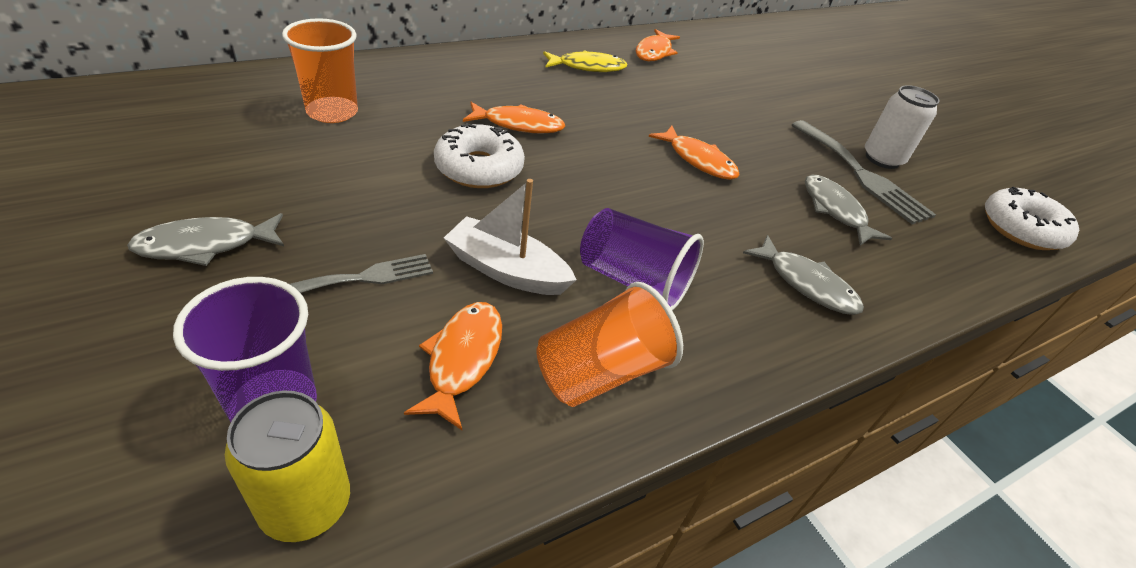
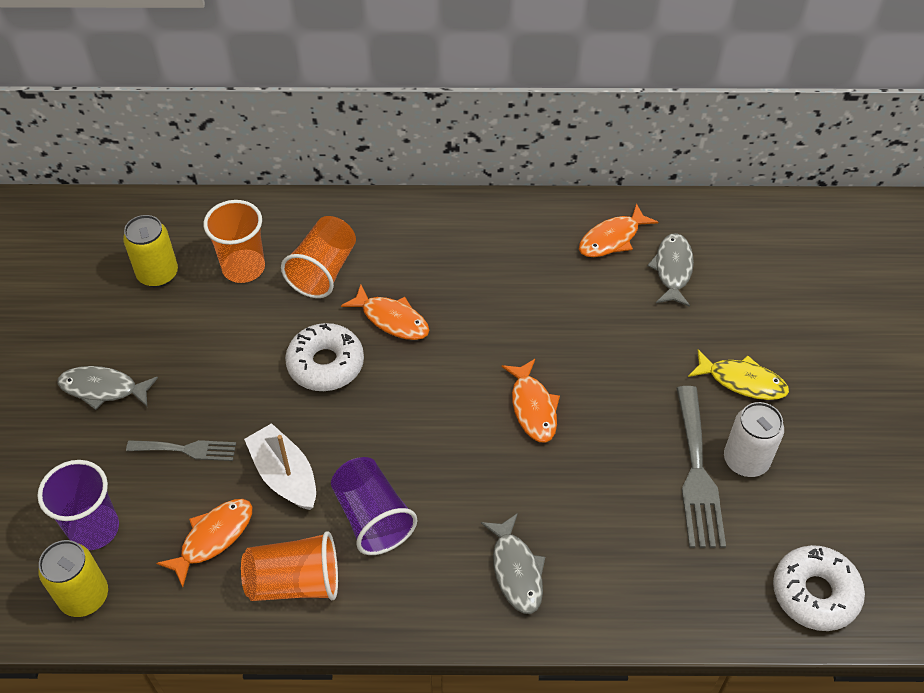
camera: 35 degrees right, 10 degrees up
(227, 131) = (158, 274): none -> yellow can
(422, 102) = (323, 271): none -> orange cup
(588, 67) = (516, 250): yellow fish -> yellow fish (742, 381)
(835, 210) = (621, 507): grey fish -> grey fish (672, 269)

